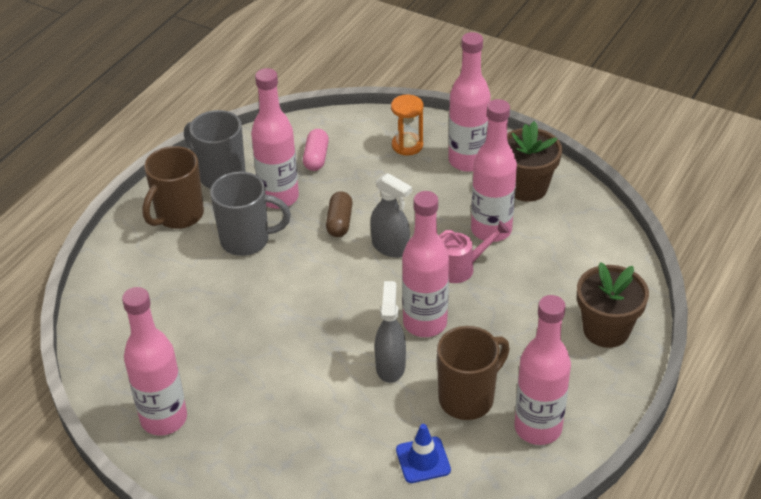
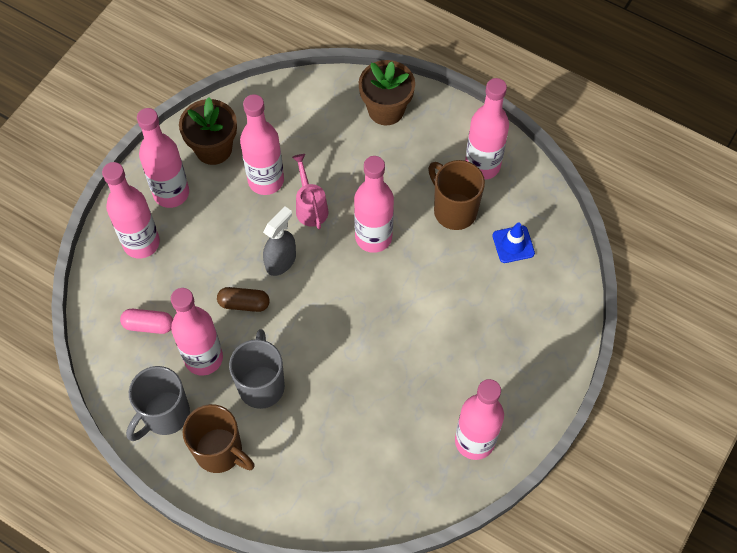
camera: 90 degrees left, 20 degrees up
(390, 366) = (420, 264): grey spray bottle -> none
(407, 145) = (141, 243): orange hourglass -> pink bottle

